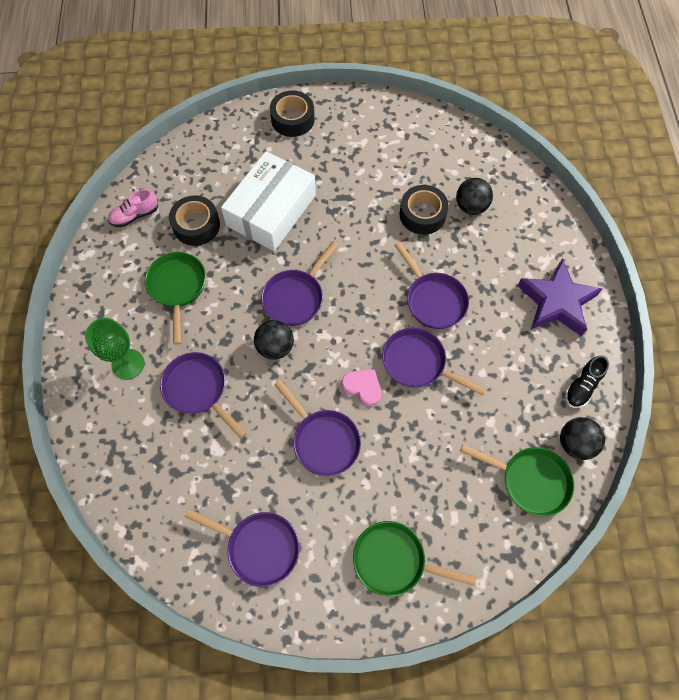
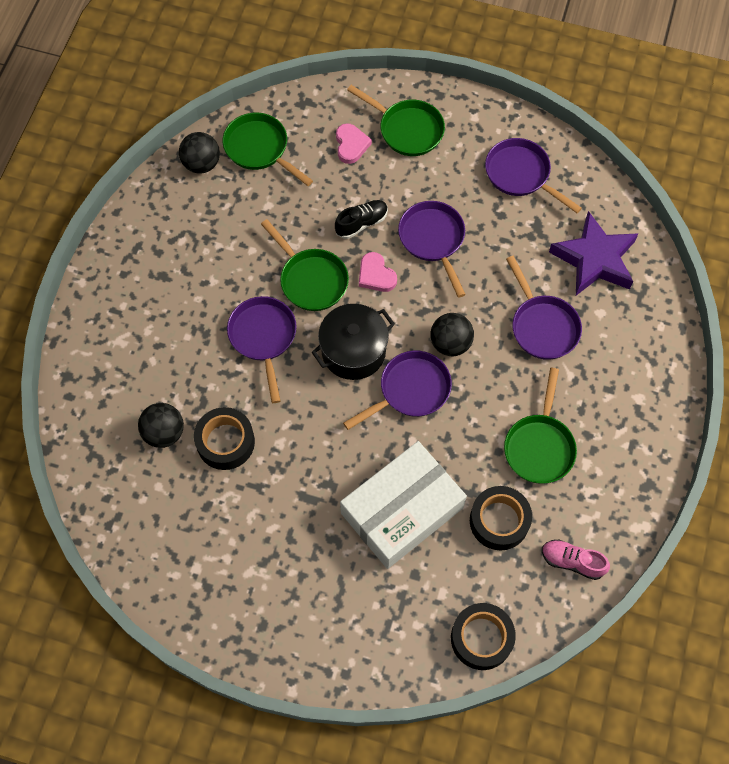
camera: 160 degrees left, 0 degrees up
(128, 364) = (611, 376): green goblet -> none
(135, 215) = (572, 561): pink shoe -> pink shoe turned 150 degrees counterclockwise
(292, 119) = (328, 643): black tape -> black tape (481, 638)
(354, 313) = (353, 351): none -> black pot
(417, 363) = (311, 280): purple pan -> green pan
(443, 519) = (351, 145): none -> pink heart
(556, 302) = (137, 293): purple star -> purple star (594, 259)
(582, 386) = (164, 207): black shoe -> black shoe (361, 223)

